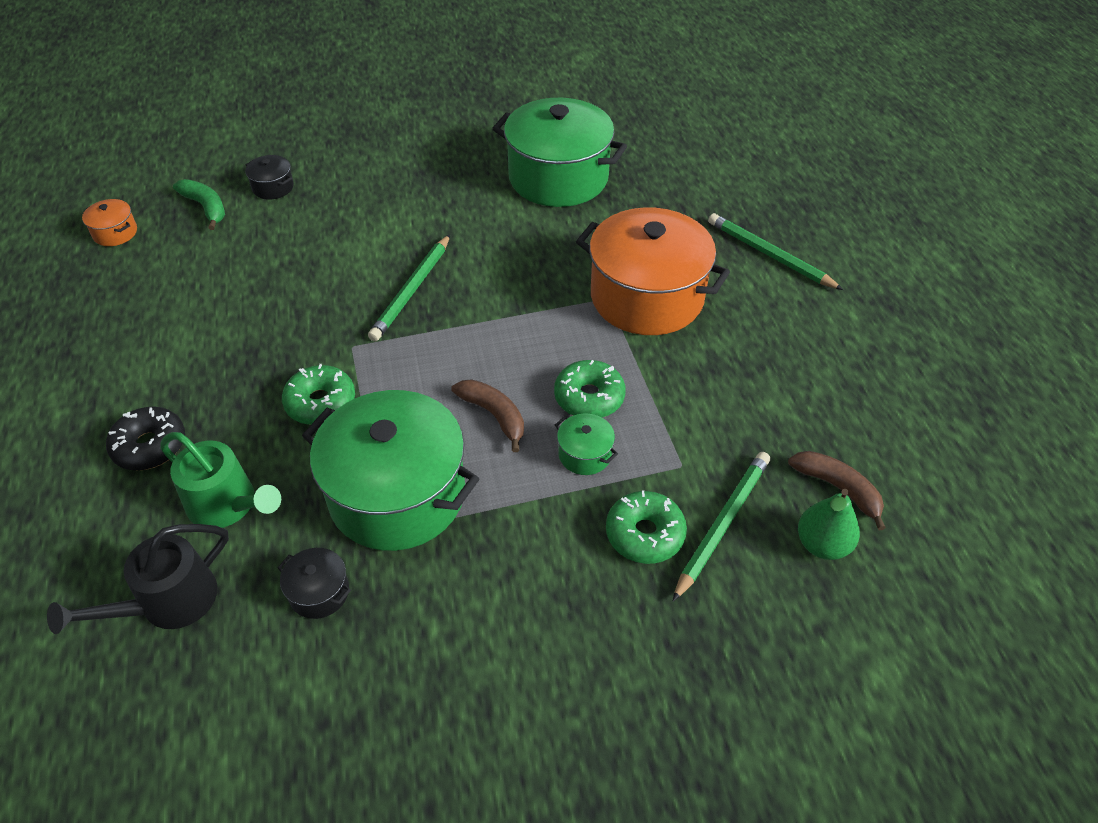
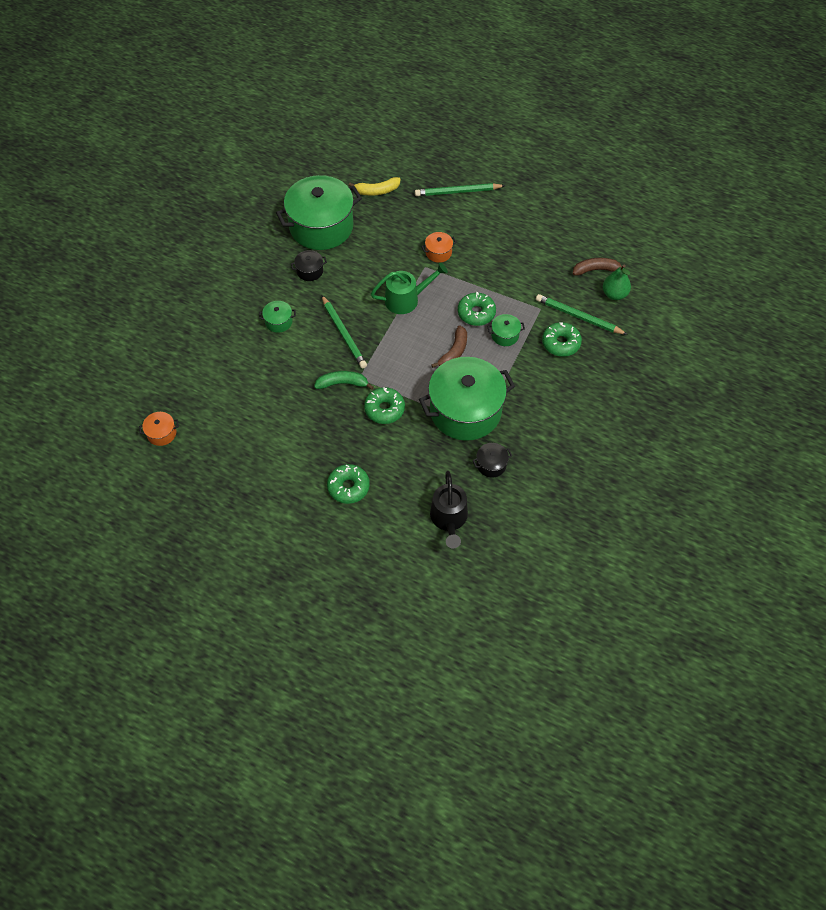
camera: 50 degrees left, 10 degrees up
(150, 446) = (348, 487): black donut -> green donut
(206, 207) = (183, 383): green banana -> green banana (342, 383)
(228, 505) = (414, 474): green watering can -> green watering can (407, 299)
(273, 187) = (197, 345): black pot -> black pot (309, 271)
(373, 227) = (278, 322): none -> green pot
(494, 415) = (454, 352): brown banana -> brown banana turned 120 degrees clockwise
(647, 297) = (438, 252): orange pot -> orange pot, size x0.41
(672, 188) = (377, 191): none -> yellow banana
(722, 524) = (579, 317): green pencil -> green pencil turned 45 degrees counterclockwise

